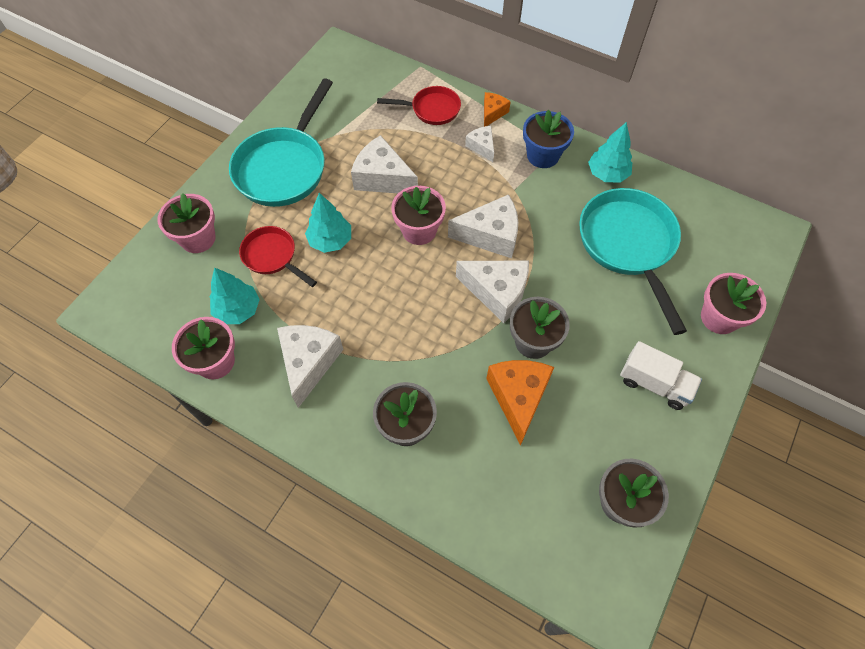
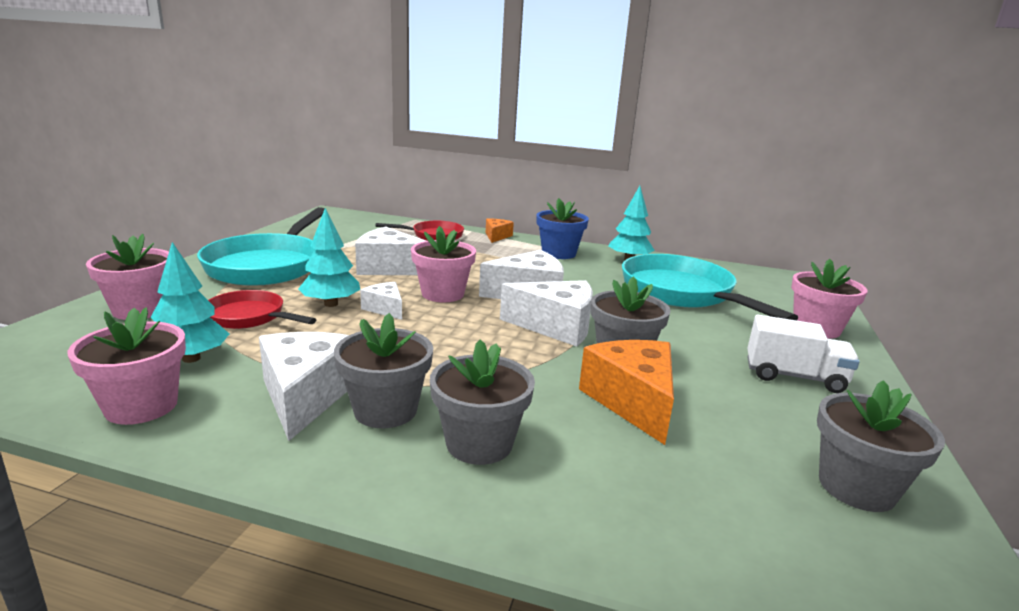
camera: 15 degrees left, 40 degrees down
(355, 385) = (385, 410): none -> grey flower pot
(482, 147) = (494, 251): white cheese -> white cheese (385, 309)

